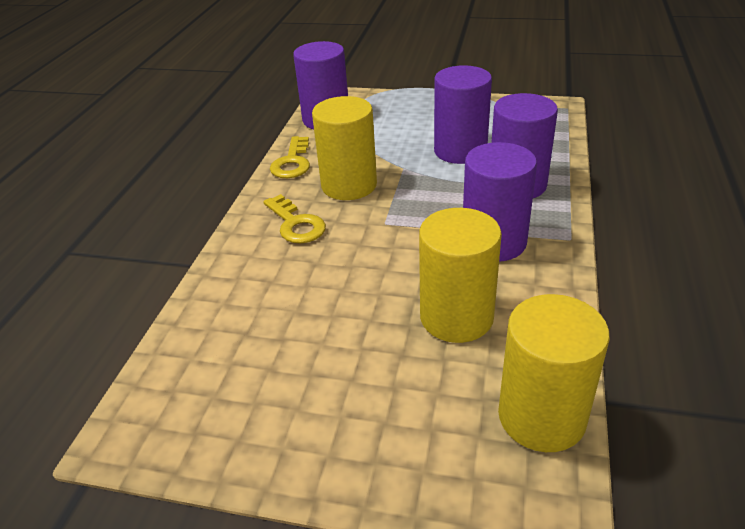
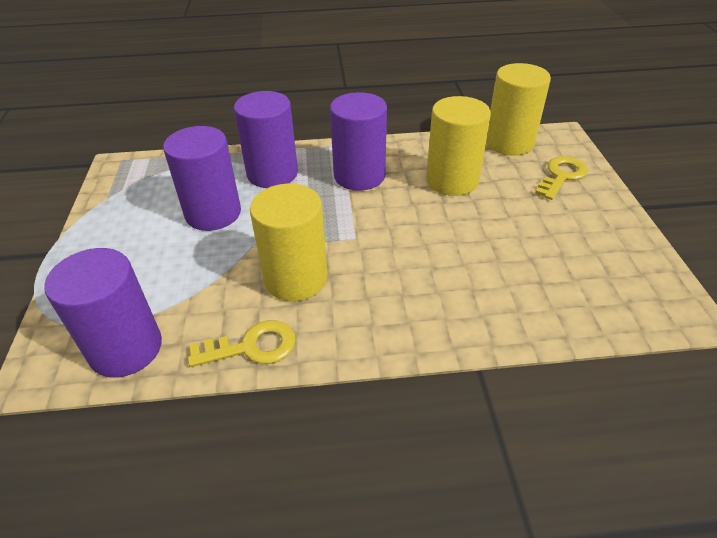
camera: 110 degrees left, 5 degrees up
(296, 224) = (380, 299): yellow key -> yellow key (561, 176)

